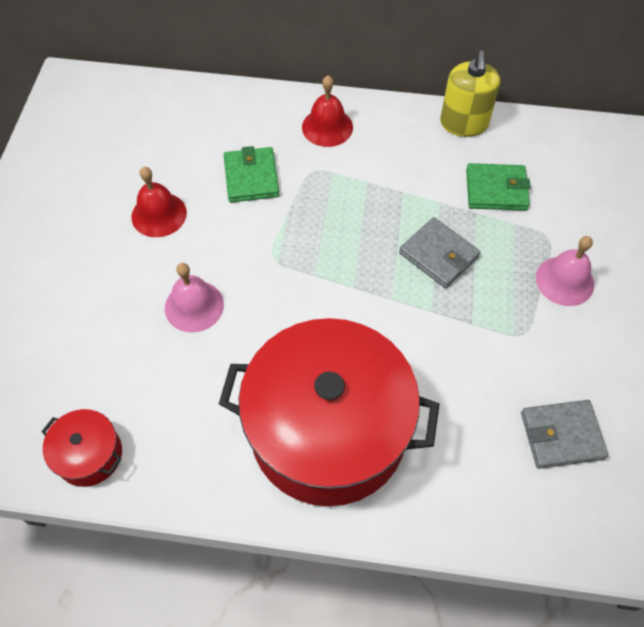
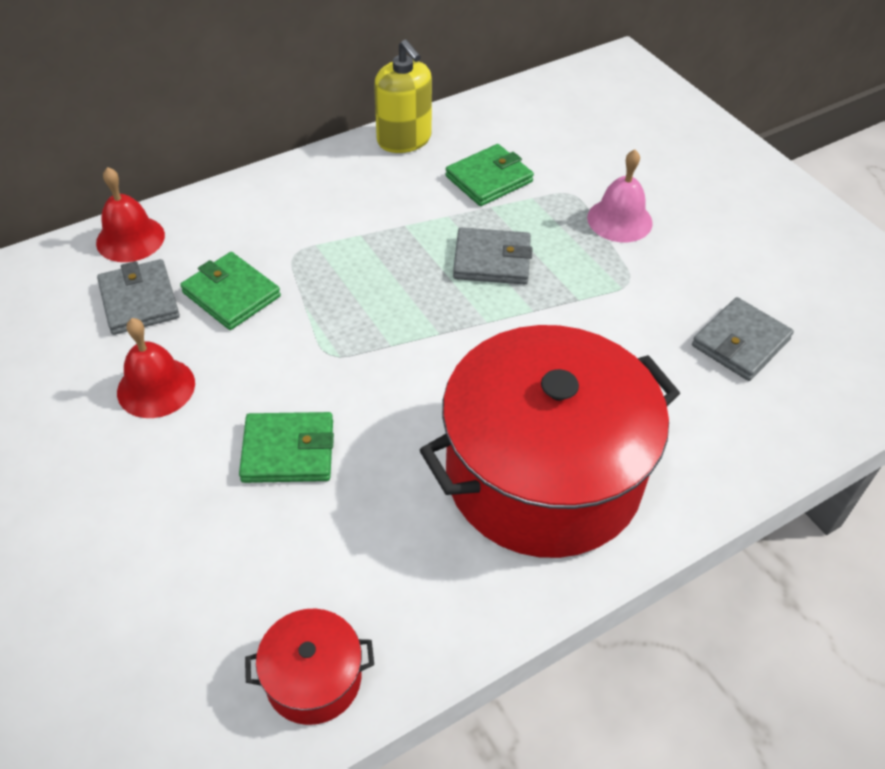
camera: 40 degrees left, 10 degrees down
(194, 306) = (288, 451): pink bell -> green wallet
(197, 149) = (139, 300): none -> grey wallet
(327, 127) = (269, 207): red bell -> red bell (130, 238)

